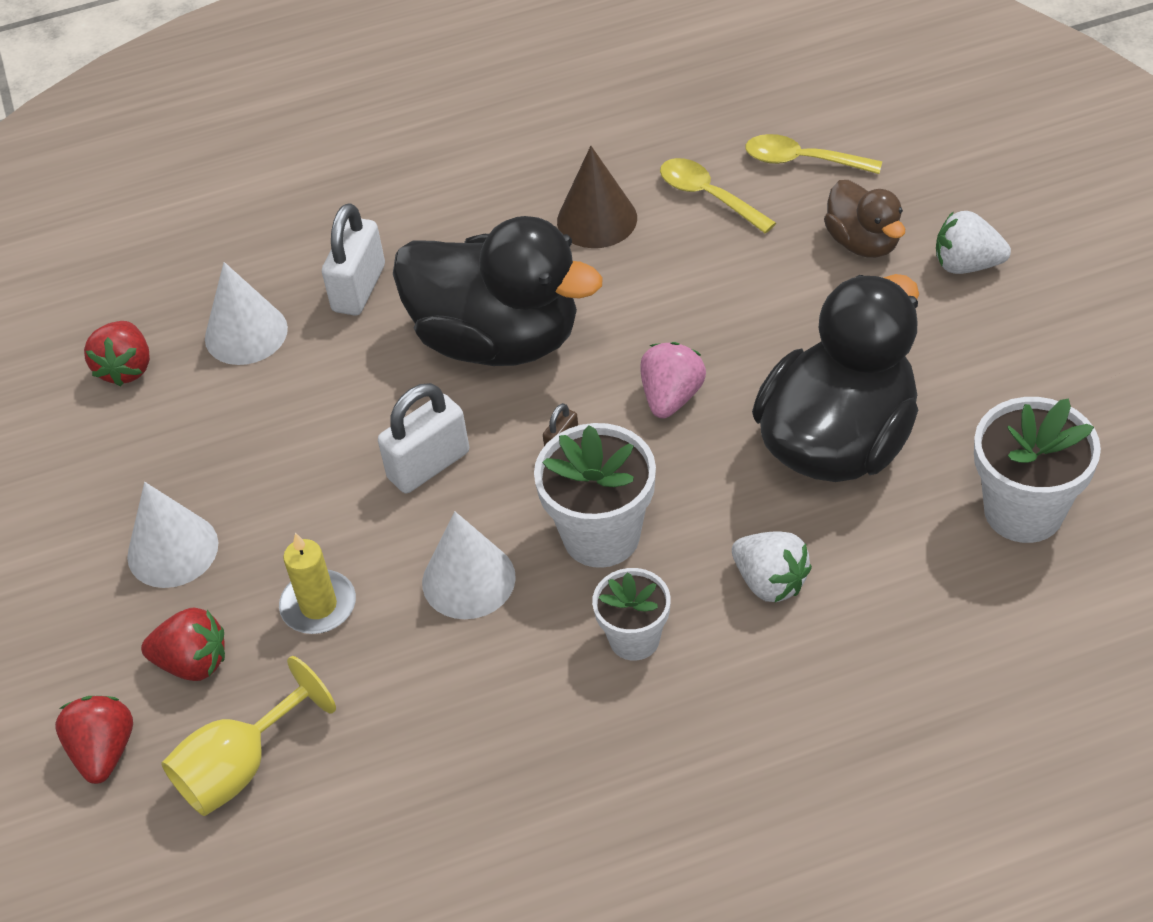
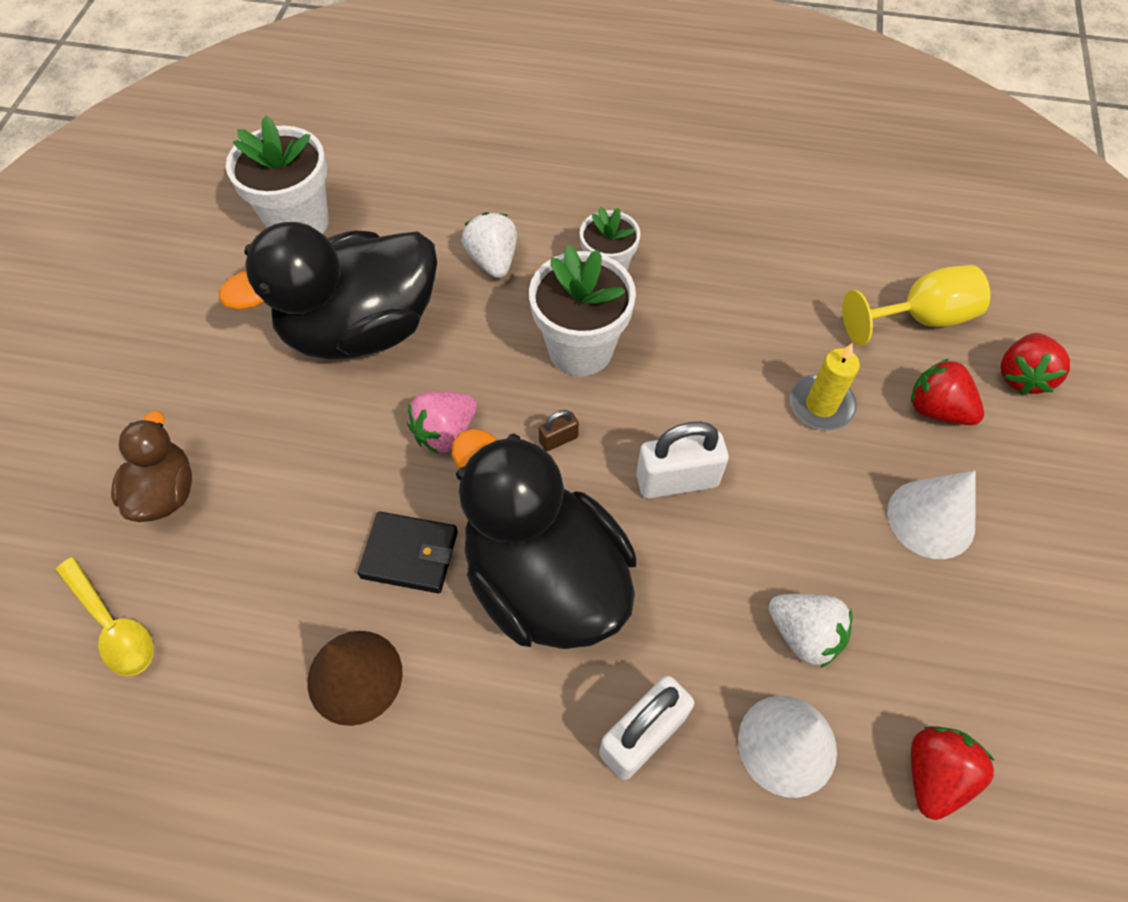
camera: 155 degrees left, 10 degrees up
(468, 580) = (696, 366): white cone -> none
(622, 302) = (409, 554): none -> black wallet
(708, 196) = (233, 637): yellow spoon -> none
(966, 264) = (119, 420): white strawberry -> white strawberry (804, 634)

